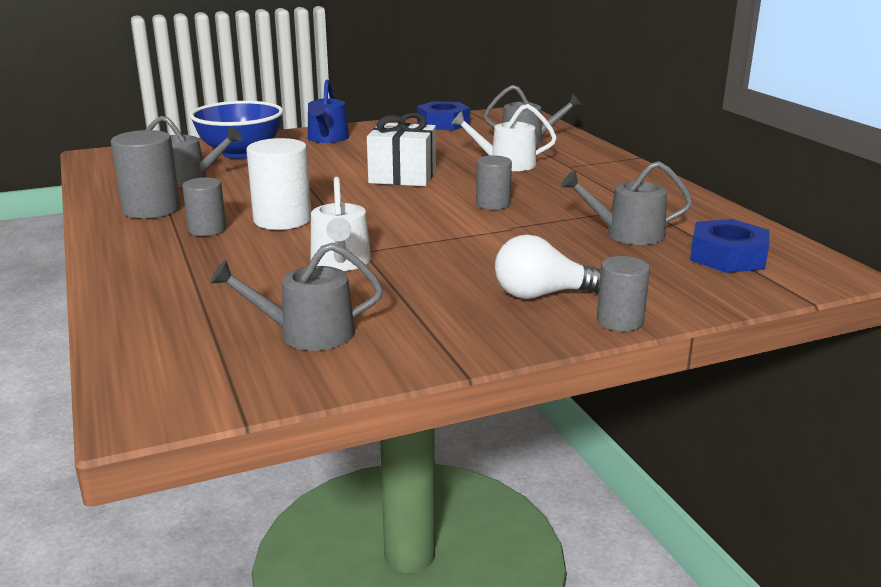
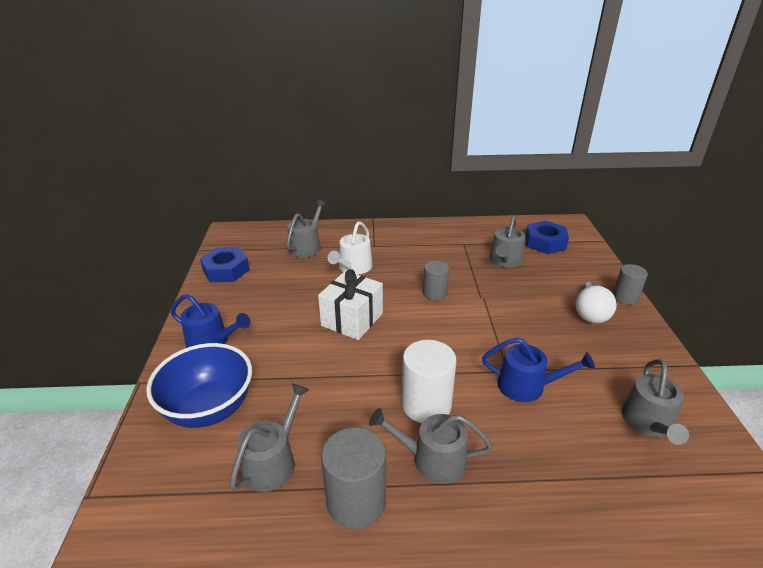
camera: 70 degrees left, 10 degrees up
(207, 229) = (432, 459): grey cylinder -> grey watering can
(341, 262) = (527, 386): white watering can -> blue watering can

